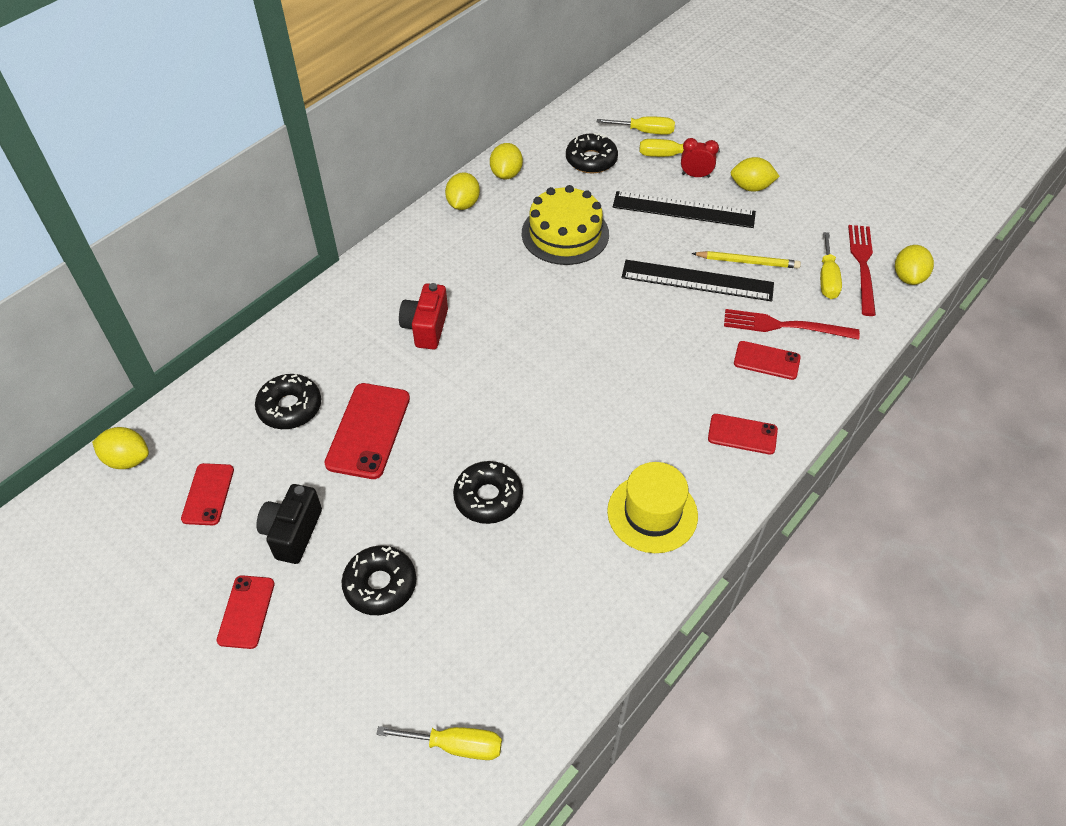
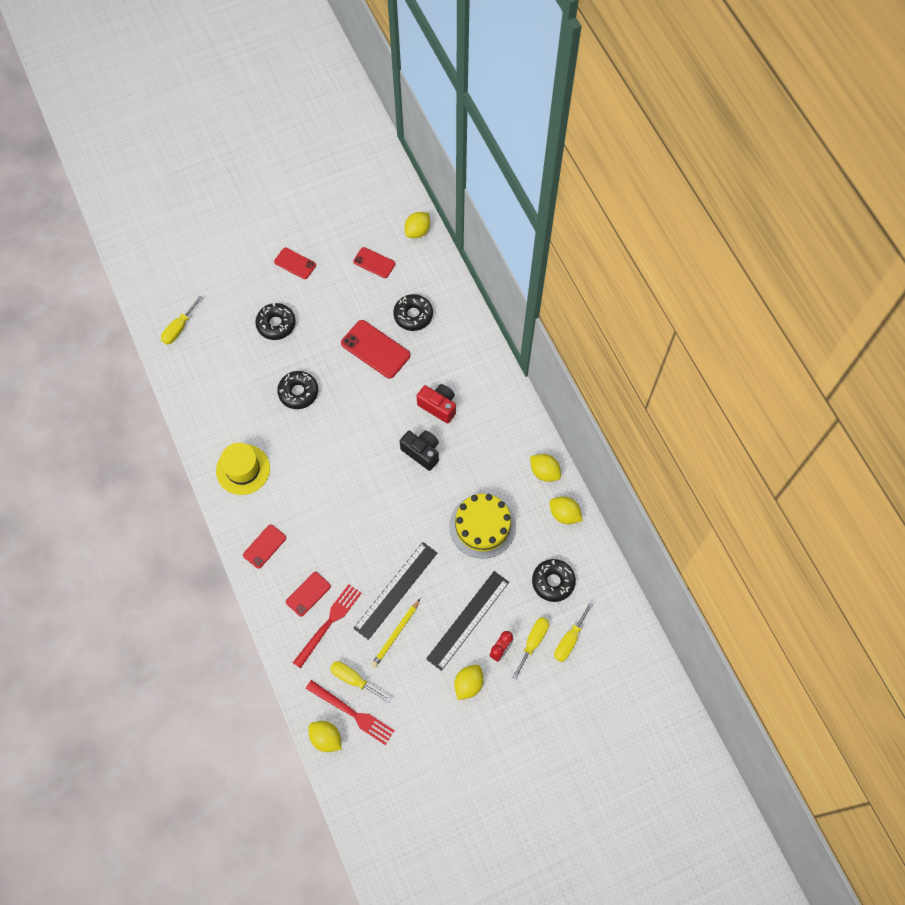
camera: 115 degrees right, 15 degrees up
(293, 533) = (328, 294): black camera -> black camera (422, 452)

